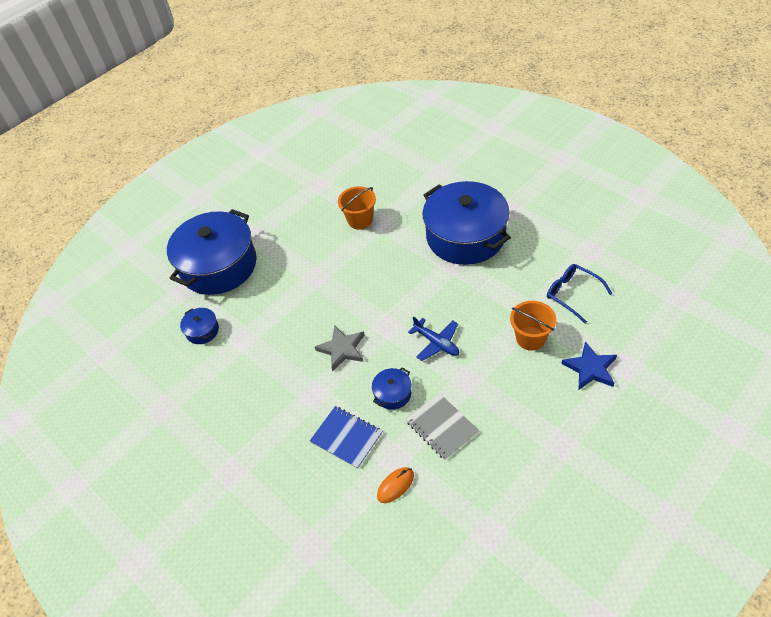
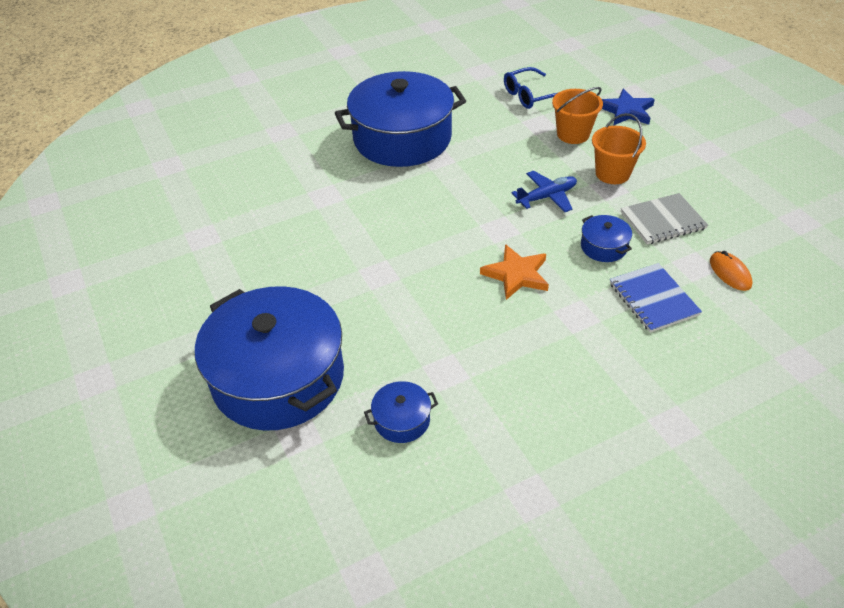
camera: 75 degrees left, 5 degrees down
(342, 349) = (516, 274): grey star -> orange star
(346, 438) = (653, 299): blue notebook -> blue notebook turned 75 degrees counterclockwise
(360, 220) = (307, 212): orange bucket -> orange bucket (612, 173)

